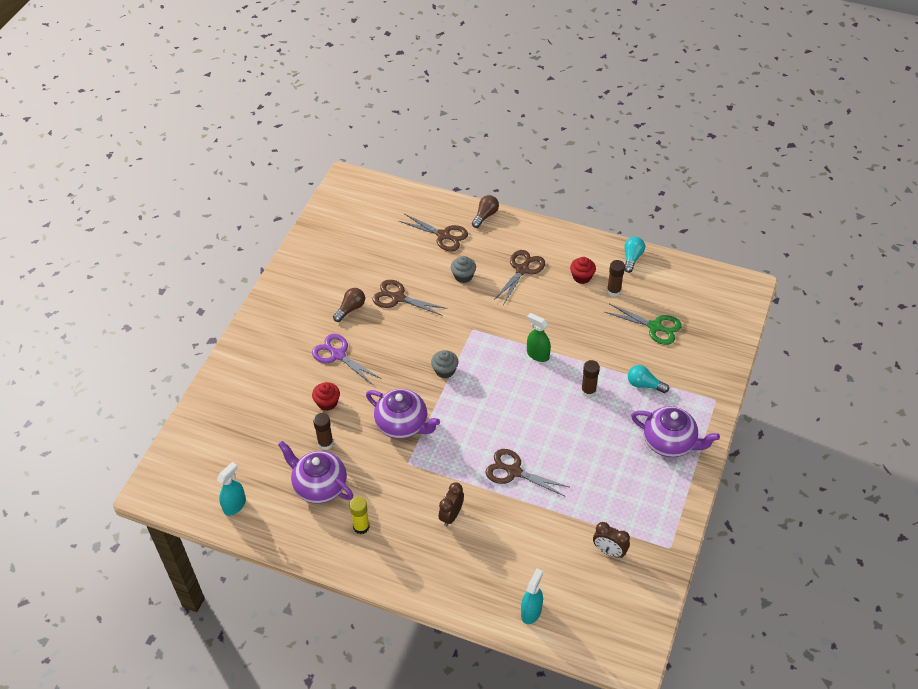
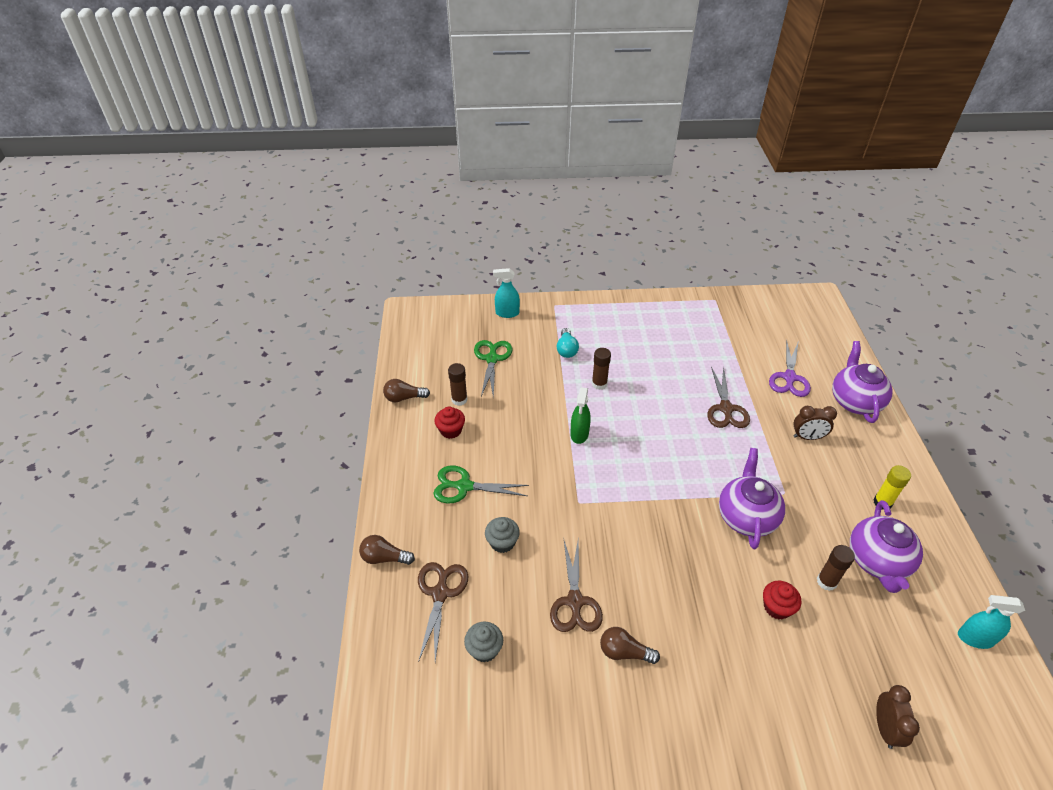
camera: 115 degrees left, 5 degrees down
(338, 355) = (704, 630): purple scissors -> purple scissors (789, 377)
(445, 370) = (651, 506): grey cupcake -> grey cupcake (484, 649)
(522, 270) = (464, 486): brown scissors -> green scissors
(531, 612) = (839, 358): turquoise spray bottle -> turquoise spray bottle (507, 313)
(609, 551) = (747, 329): brown clock -> brown clock (885, 728)
(632, 258) = (404, 398): turquoise light bulb -> brown light bulb
(670, 443) = (618, 320): purple teapot -> purple teapot (854, 401)

